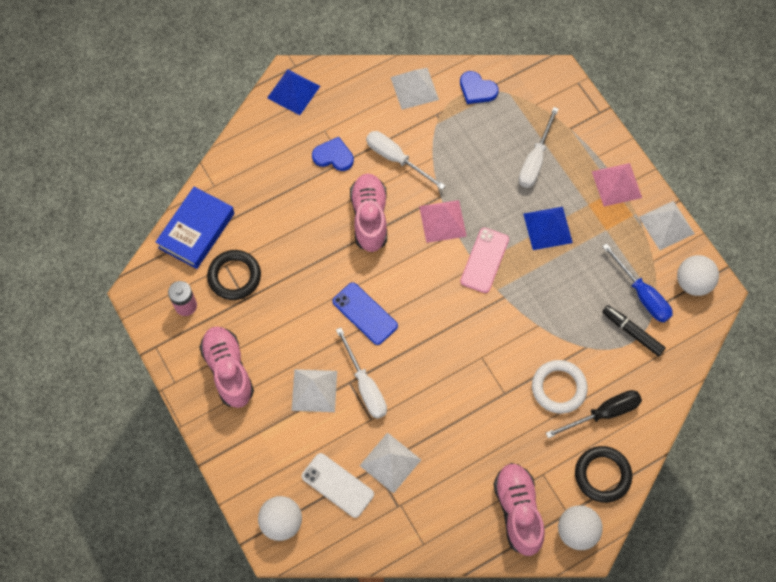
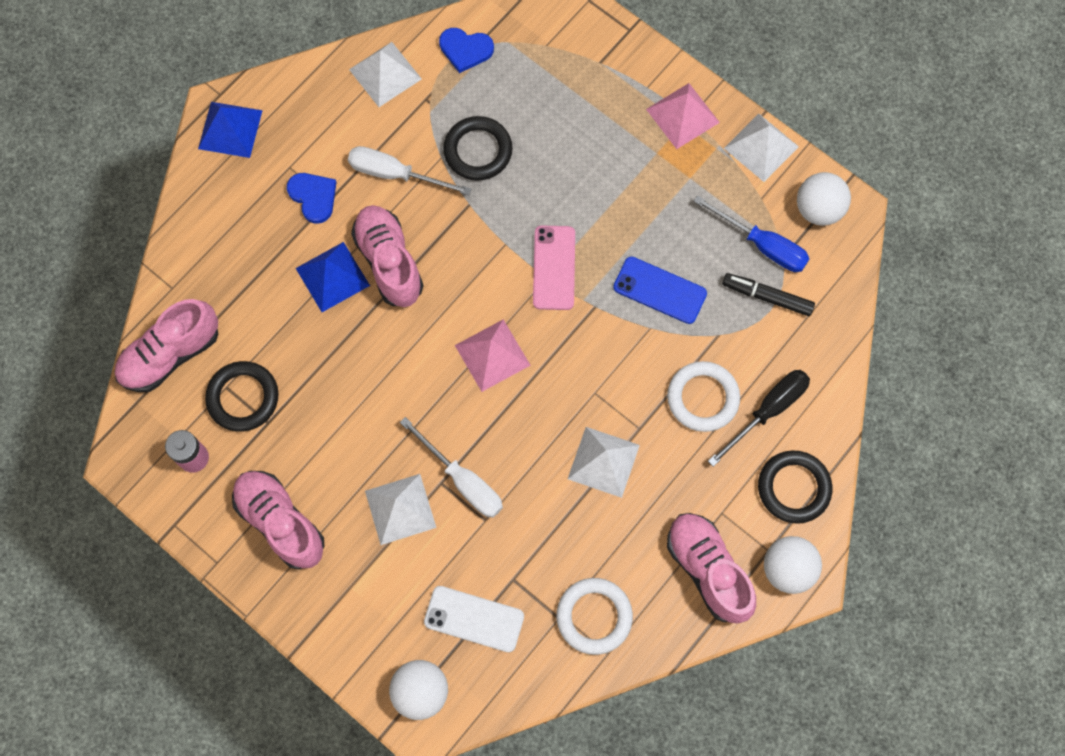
camera: 20 degrees left, 5 degrees up
(196, 230) = (171, 354): blue book -> pink shoe
(333, 156) = (313, 197): blue heart -> blue heart turned 60 degrees clockwise
(365, 313) = (428, 388): blue phone -> blue phone (660, 290)
(390, 462) = (529, 566): white pyramid -> white pyramid (603, 461)
(423, 514) = (594, 616): none -> white ring
(442, 221) = (483, 235): pink pyramid -> pink pyramid (492, 355)
(460, 162) = (478, 151): none -> black ring
(535, 160) = (571, 118): white screwdriver -> none
(547, 228) = (617, 200): blue pyramid -> blue pyramid (332, 276)

